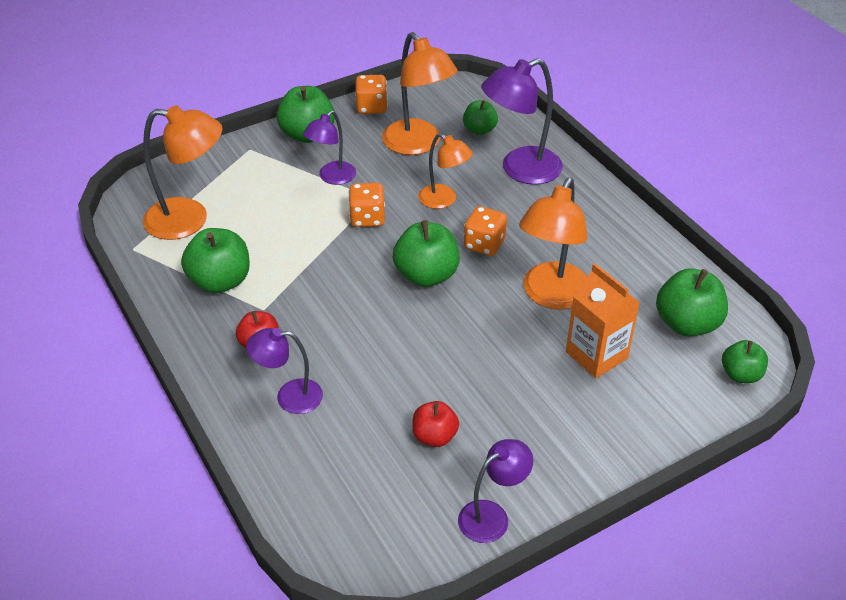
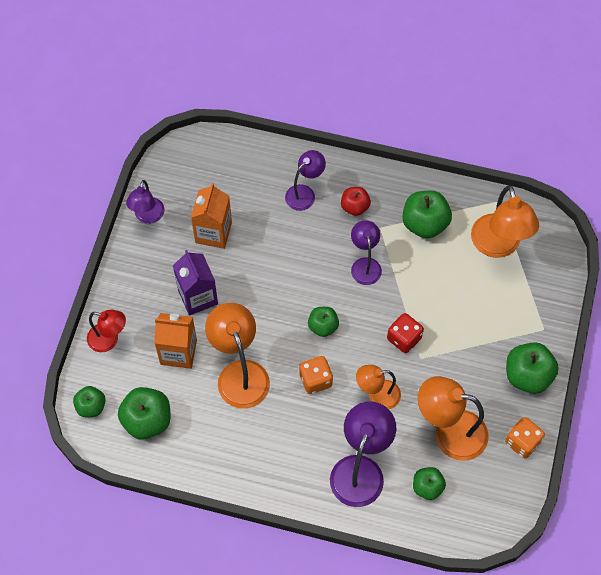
camera: 135 degrees right, 20 degrees up
(189, 220) = (498, 246): orange lamp -> orange lamp turned 60 degrees counterclockwise
(332, 178) = (464, 352): purple lamp -> purple lamp (365, 265)
(367, 218) = (404, 338): orange dice -> red dice
(426, 275) = (323, 326): green apple -> green apple, size x0.61
(434, 436) = (213, 232): red apple -> orange carton
(522, 388) = (198, 297): none -> purple carton
(666, 420) = (109, 340): none -> red lamp

